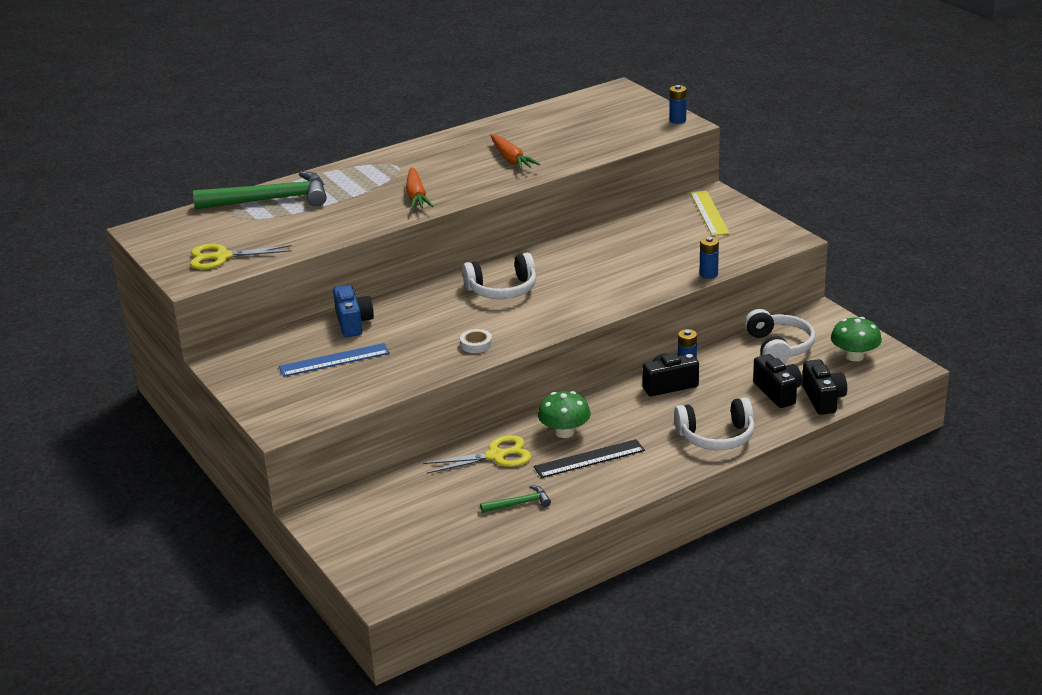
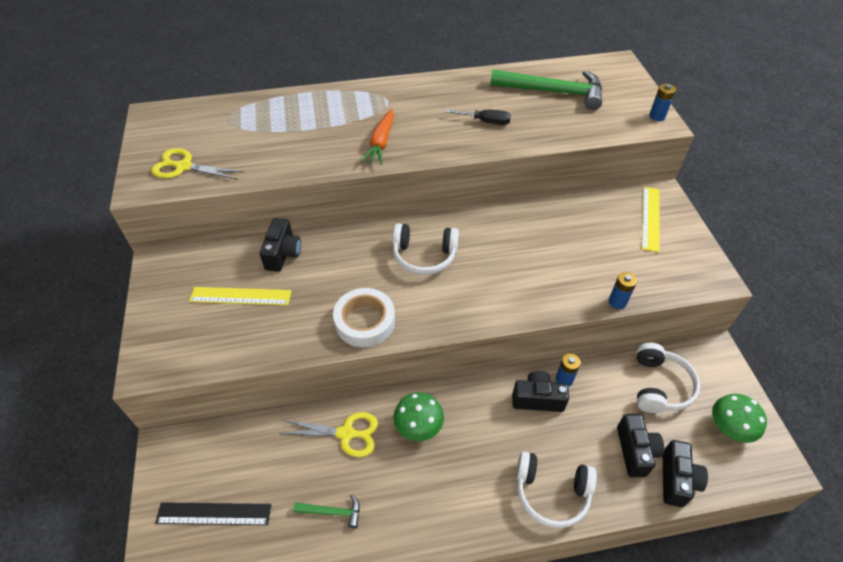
camera: 20 degrees right, 20 degrees up
(271, 200) = (266, 110): green hammer -> green hammer (553, 92)
(334, 360) = (240, 296): blue ruler -> yellow ruler
(353, 323) = (283, 254): blue camera -> black camera
(476, 344) = (365, 321): white tape -> white tape, size x2.01
(511, 159) = (485, 121): orange carrot -> black screwdriver
(589, 459) = (422, 474): black ruler -> black ruler (214, 514)

